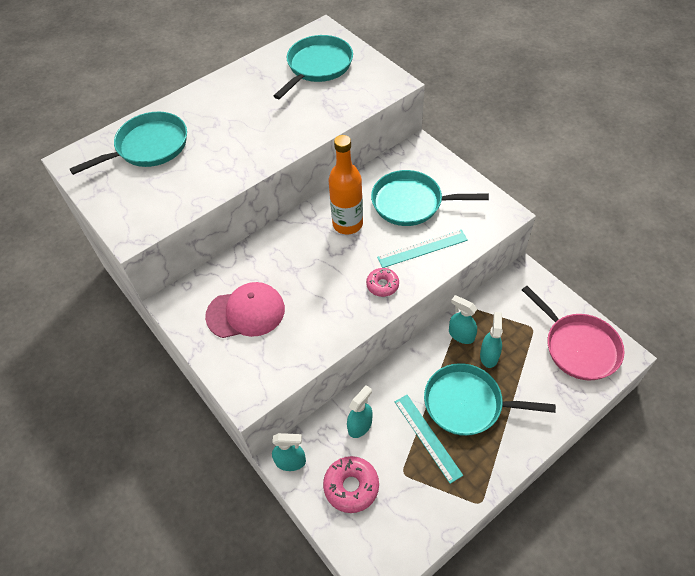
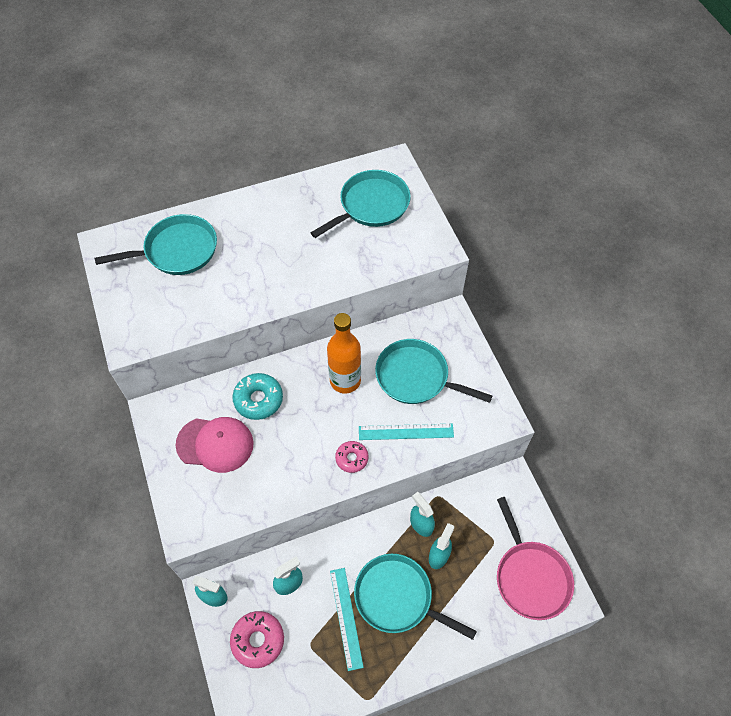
camera: 15 degrees right, 5 degrees up
(272, 263) = (258, 399): none -> turquoise donut

